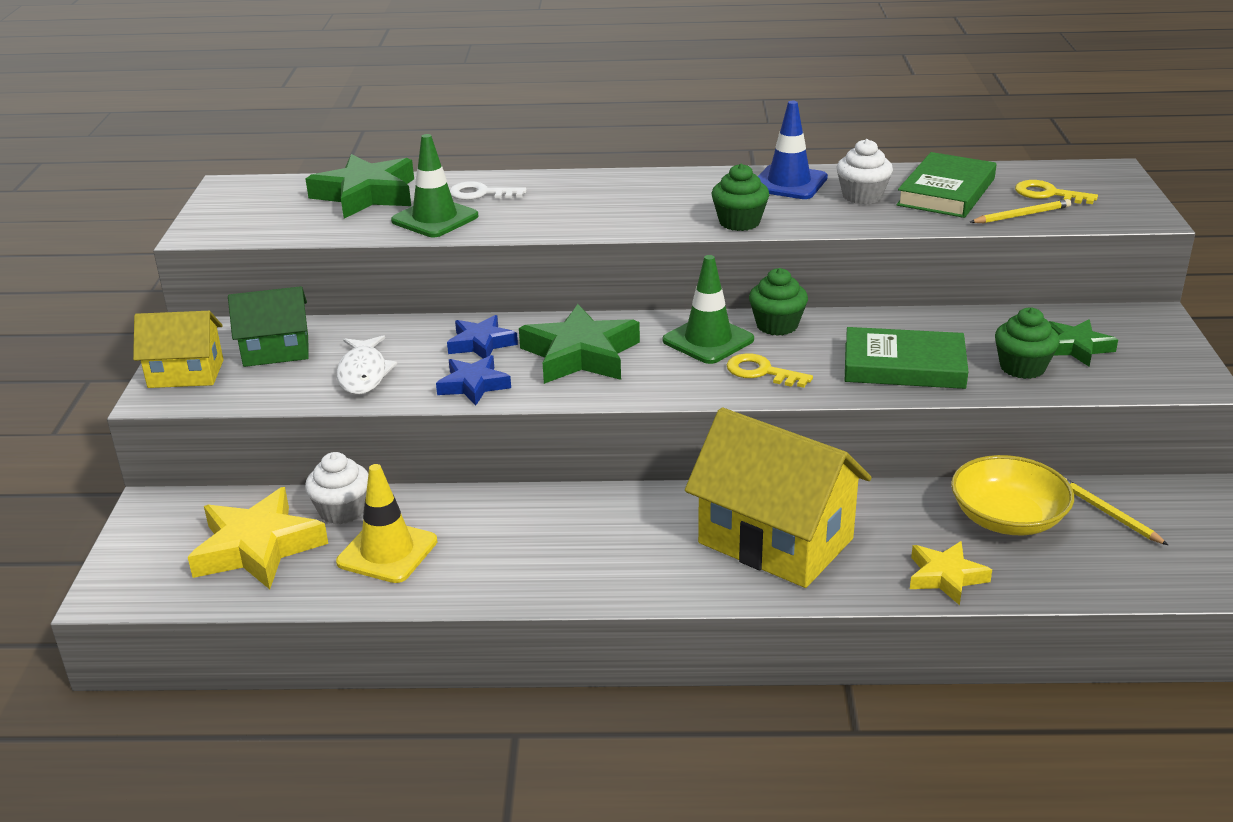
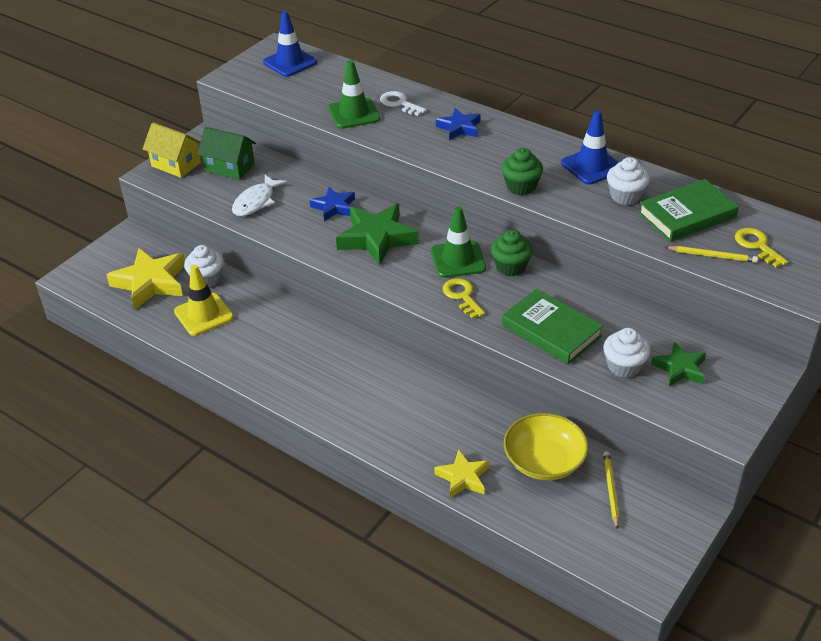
camera: 35 degrees right, 10 degrees up
(273, 196) = (290, 62): none -> blue traffic cone
(366, 195) = (337, 80): green star -> none
(473, 385) = (301, 234): blue star -> blue star (459, 128)
(775, 541) = (397, 406): yellow house -> none
(1022, 367) = (624, 366): green cupcake -> white cupcake

